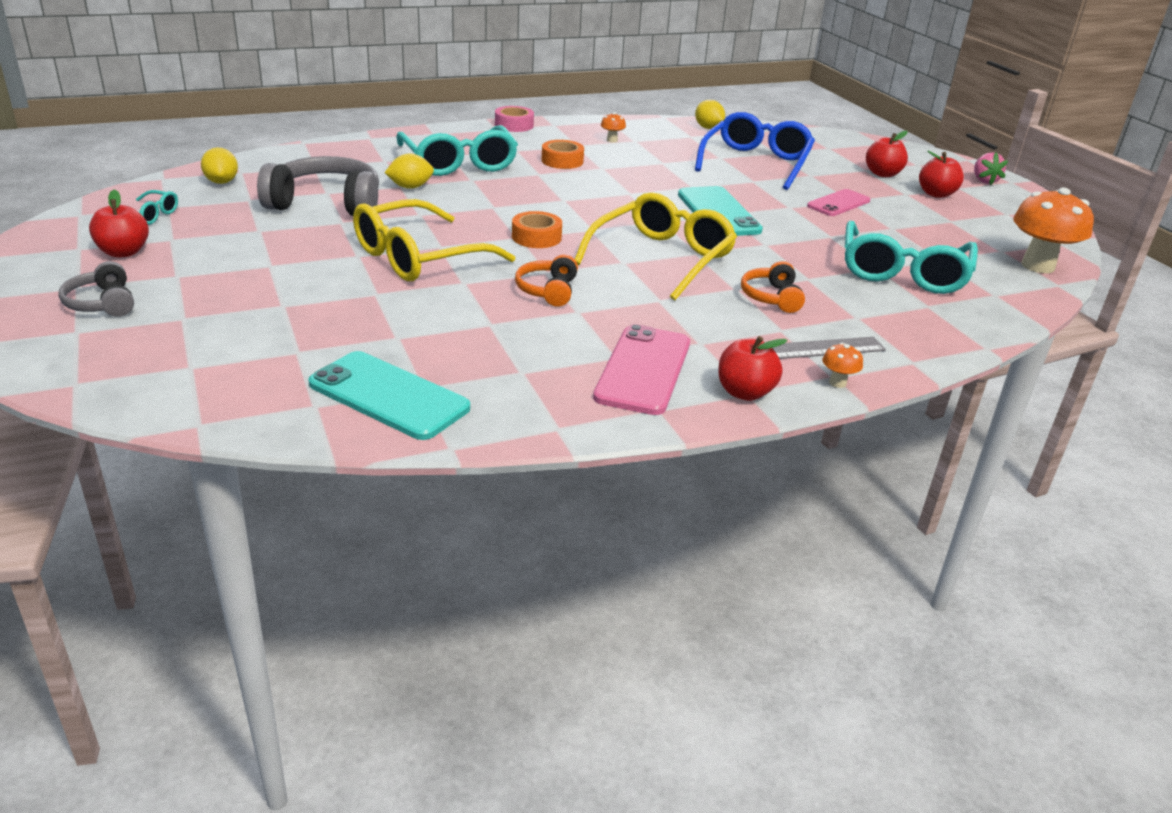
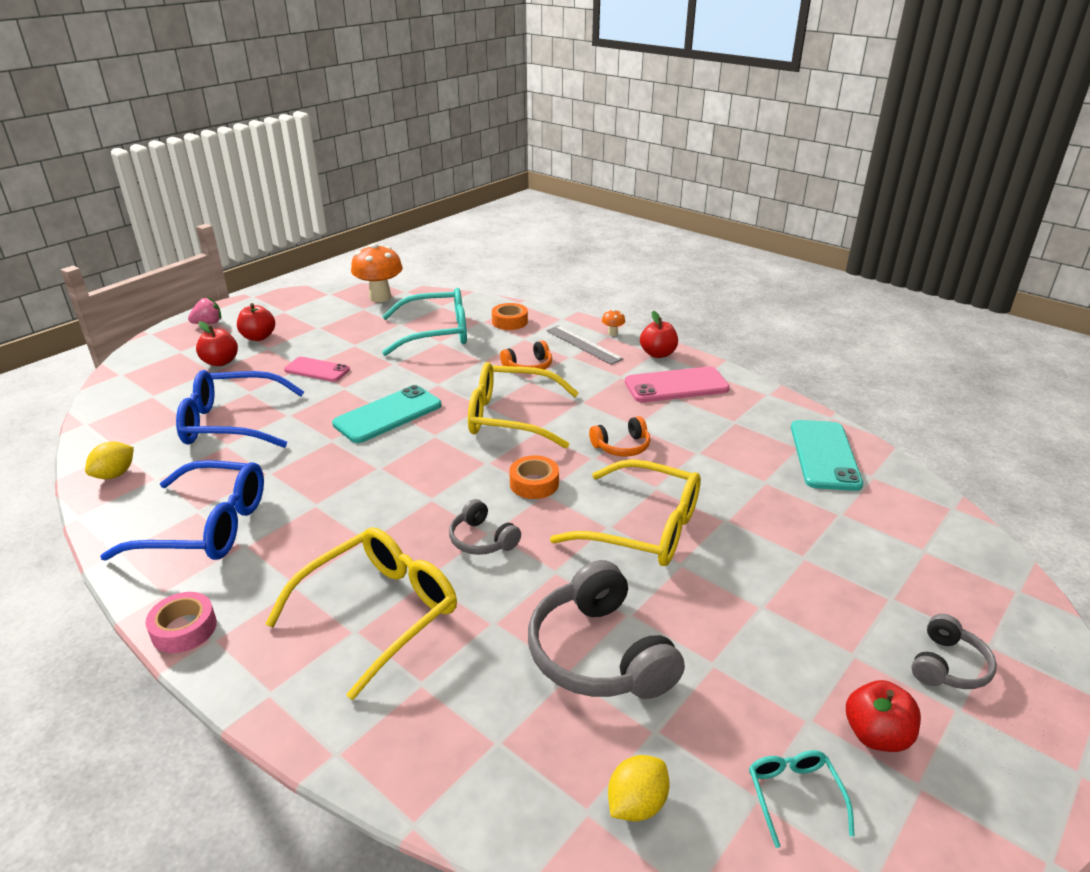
camera: 115 degrees left, 0 degrees up
(410, 187) = (490, 613): yellow lemon -> none
(459, 163) = (379, 612): turquoise glasses -> yellow glasses
(489, 202) = (482, 540): none -> grey headphones
(562, 161) = (312, 537): orange tape -> orange tape (509, 322)
(612, 140) = (207, 526): orange mushroom -> blue glasses

